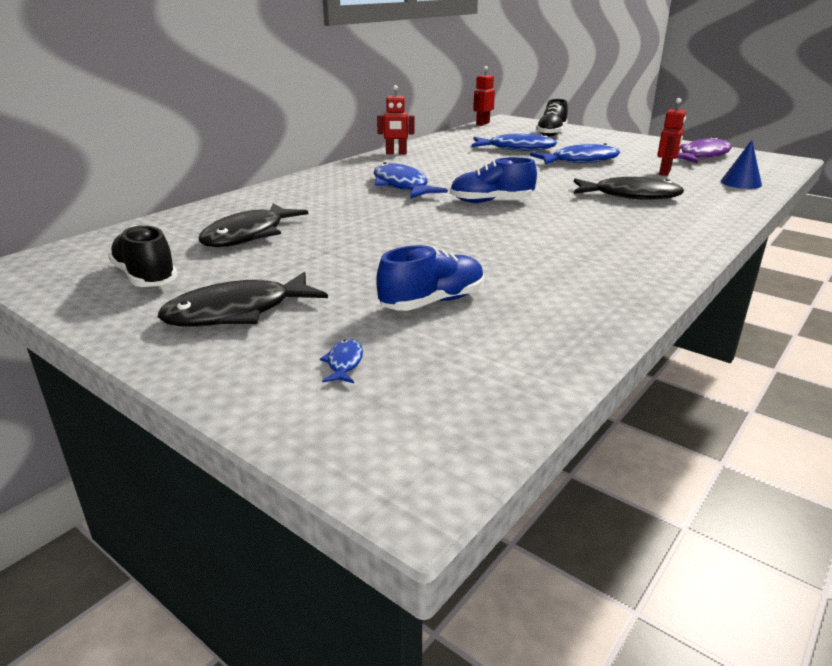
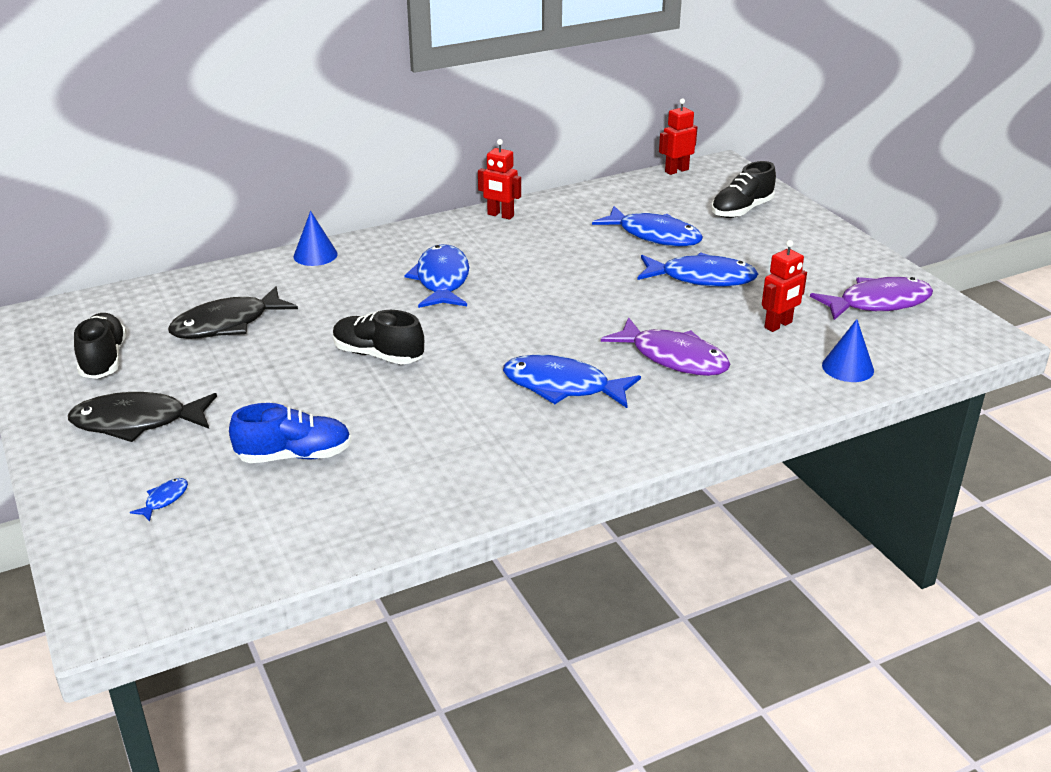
camera: 25 degrees right, 5 degrees up
(277, 188) = (315, 255): none -> blue cone
(412, 230) = (378, 355): none -> black shoe
(491, 201) = (506, 329): blue shoe -> none
(583, 221) = (562, 386): none -> blue fish
(630, 196) = (674, 358): black fish -> purple fish

